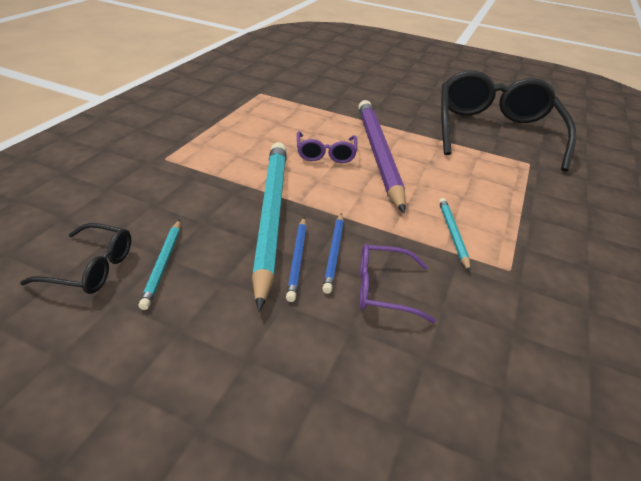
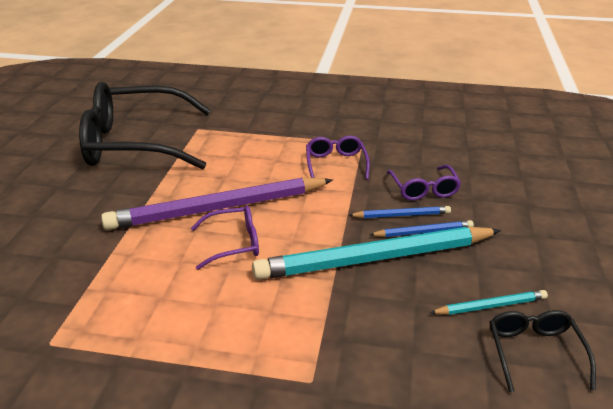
camera: 100 degrees left, 5 degrees down
(452, 234) = (336, 164): turquoise pencil -> purple glasses

